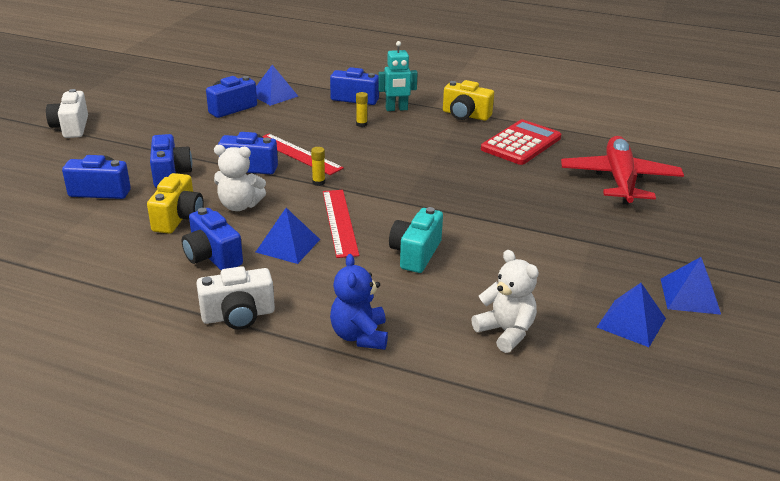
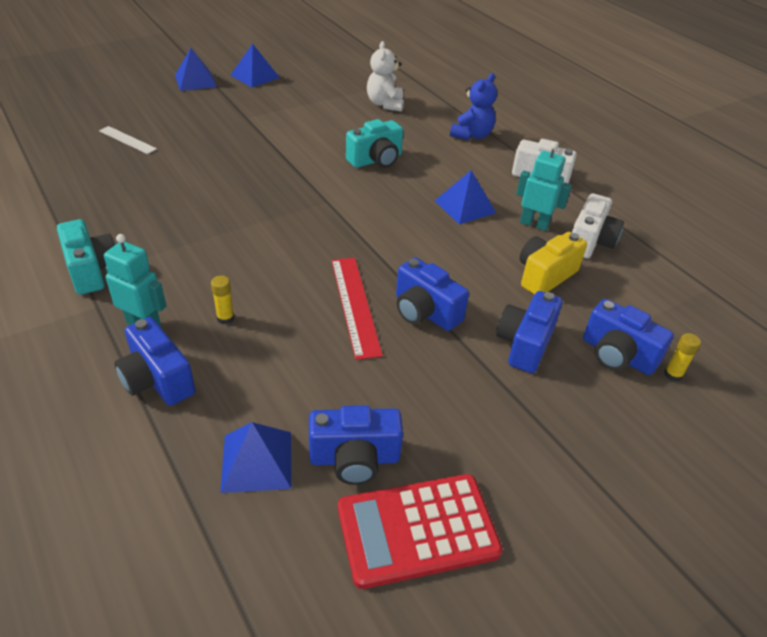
camera: 145 degrees left, 10 degrees up
(71, 127) = (641, 546): white camera -> white camera (590, 241)
(212, 256) = (534, 224): blue camera -> turquoise robot
(239, 206) = (476, 263): white teddy bear -> none
(318, 182) = (375, 255): yellow glue stick -> yellow glue stick (672, 375)
(339, 222) = (402, 207): red ruler -> none
(465, 115) = (92, 270): yellow camera -> turquoise camera
(521, 143) = (121, 206): red calculator -> red calculator (417, 530)
(619, 179) = (127, 140): red plane -> white ruler
(631, 322) = (311, 81): blue pyramid -> blue pyramid (195, 81)

